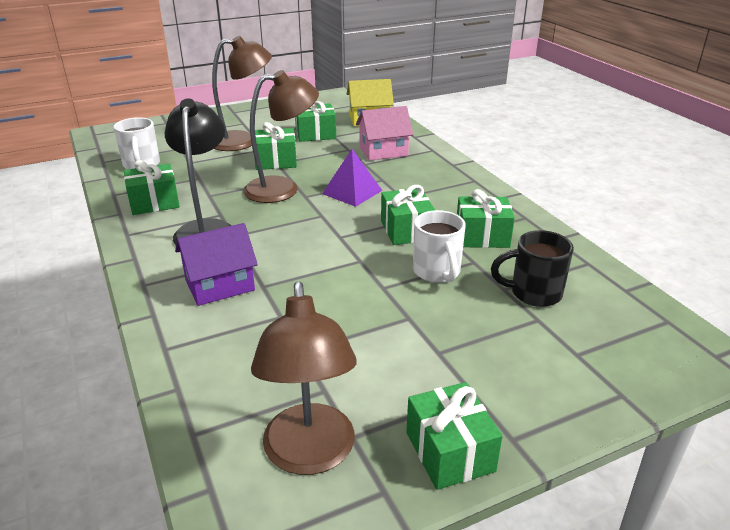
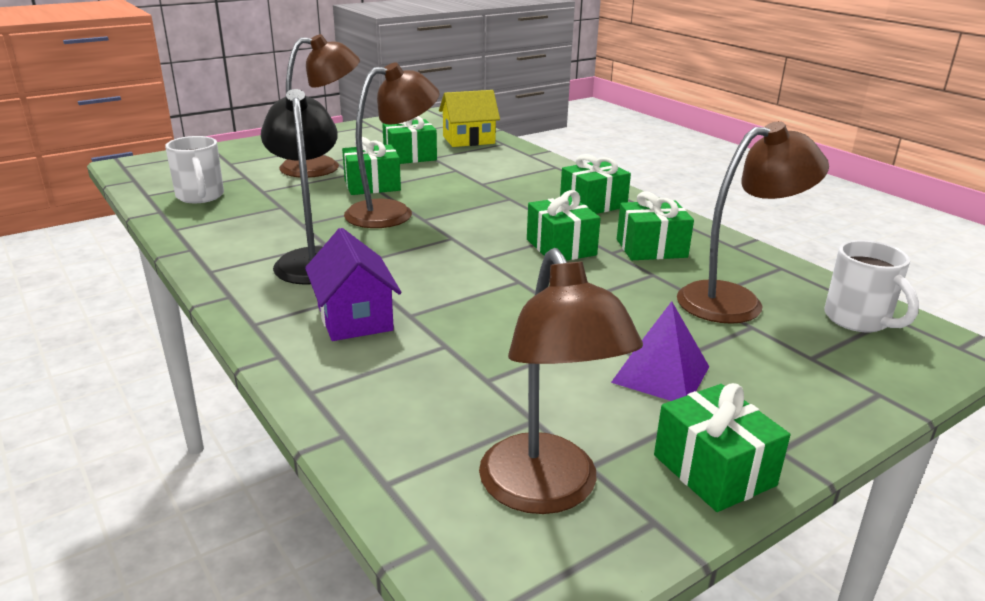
camera: 10 degrees left, 5 degrees down
(154, 202) = (233, 235): green gift -> green gift (593, 204)
(220, 285) = (355, 318): purple house -> purple house turned 75 degrees counterclockwise
(352, 192) = (479, 212): purple pyramid -> purple pyramid (660, 374)
(383, 151) = (499, 170): pink house -> none
(437, 272) = (615, 287): white mug -> white mug (858, 320)
(533, 293) = (735, 301): black mug -> brown lamp

